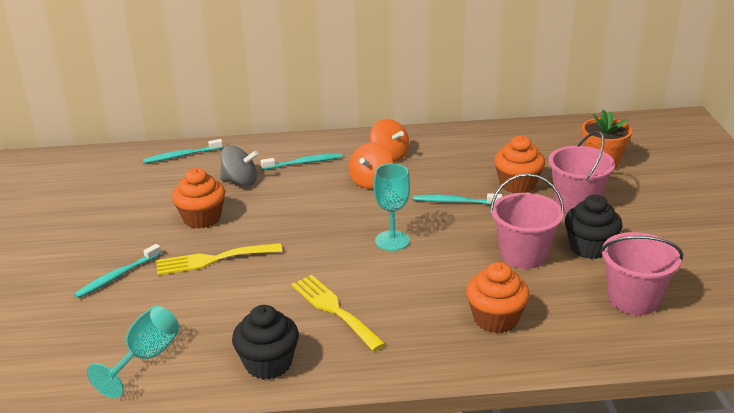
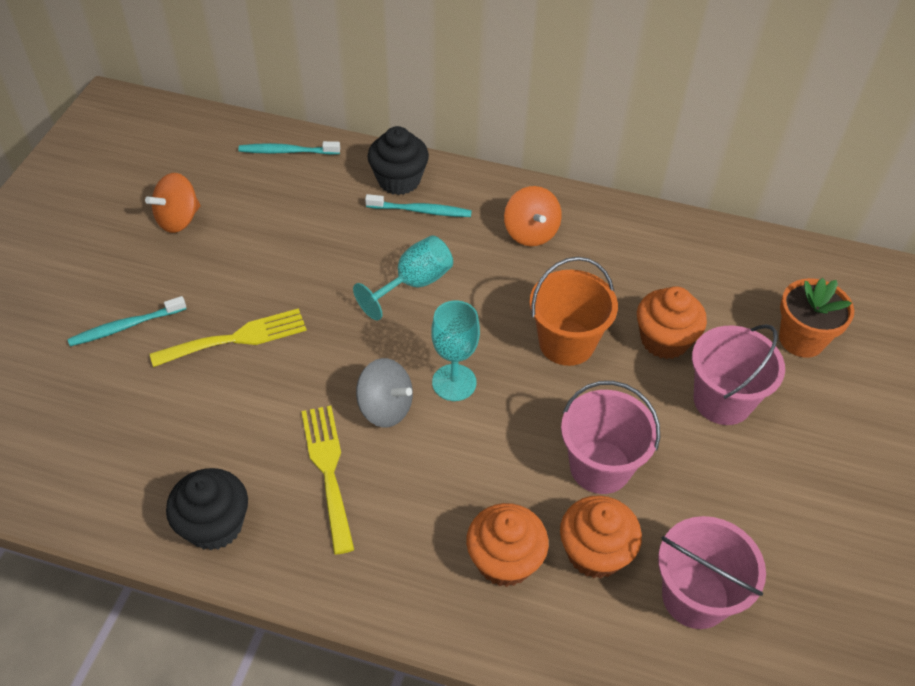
camera: 20 degrees right, 20 degrees up
(146, 357) = (96, 463): turquoise goblet -> turquoise goblet (414, 284)
(202, 218) = (258, 266): orange cupcake -> orange cupcake (595, 553)
(212, 260) = (237, 338): yellow fork -> yellow fork turned 150 degrees clockwise
(240, 181) = (331, 218): grey spinning top -> grey spinning top (385, 408)
(371, 181) = (483, 271): orange spinning top -> orange spinning top (178, 219)
(454, 202) = (566, 343): turquoise toothbrush -> orange bucket
(589, 247) = (692, 486): black cupcake -> black cupcake (399, 180)

